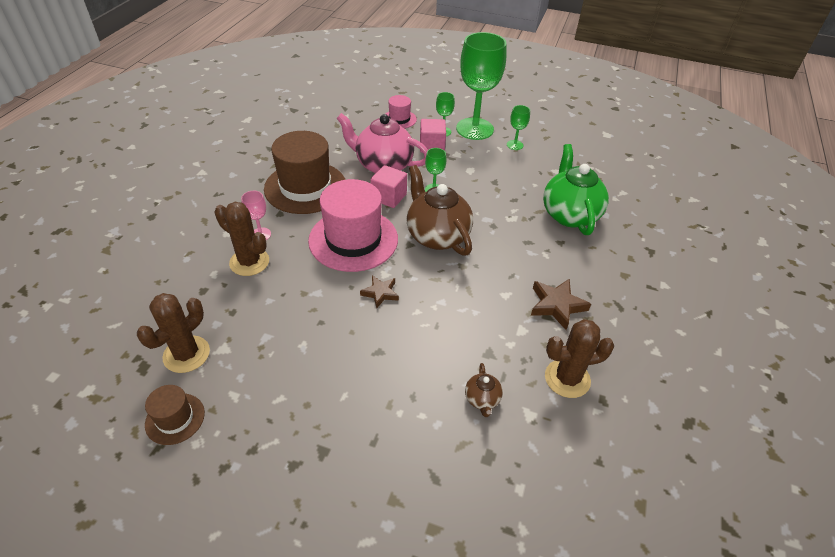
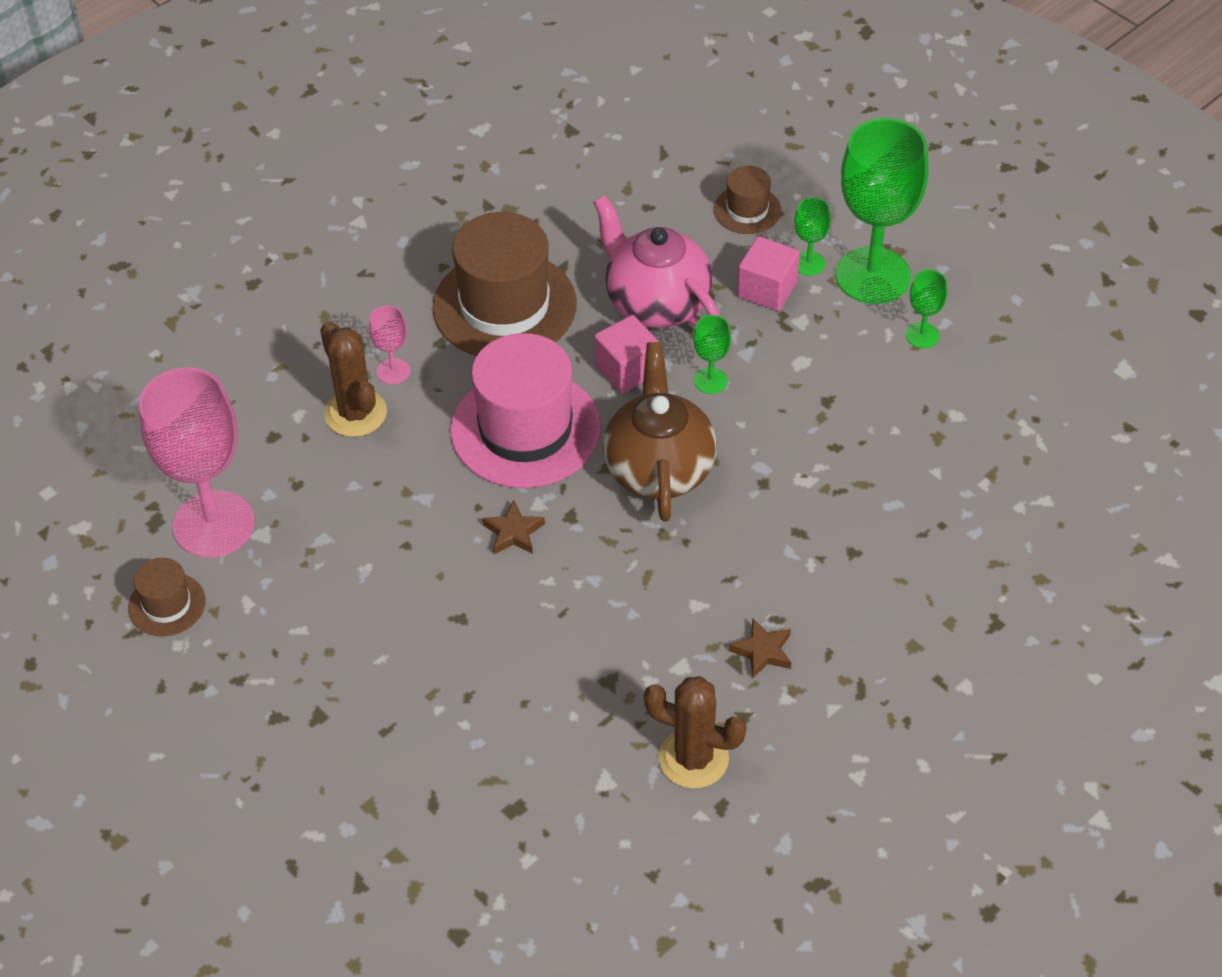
camera: 30 degrees right, 5 degrees up
(186, 354) = (213, 524): brown cactus -> pink goblet
(399, 119) = (747, 210): pink hat -> brown hat
(482, 399) = (556, 737): brown teapot -> none
(556, 305) = (762, 651): brown star -> brown star, size x0.66
(569, 214) = (910, 508): green teapot -> none

